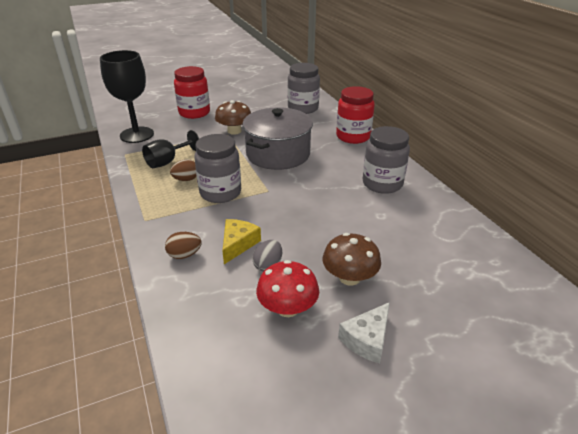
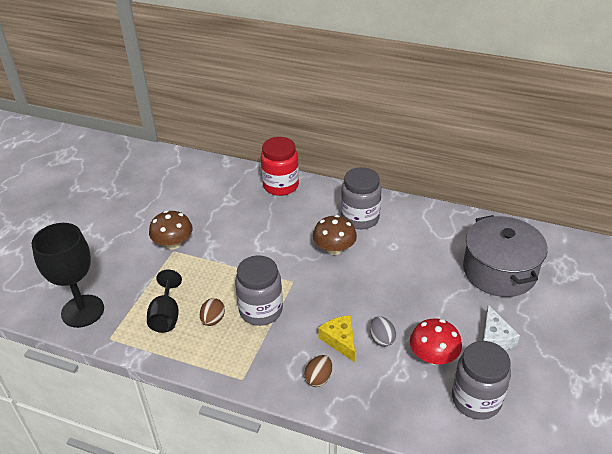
camera: 45 degrees left, 5 degrees up
(194, 113) = (98, 248): red jar -> none
(278, 154) = (248, 242): grey pot -> grey pot (499, 271)
(303, 108) = (196, 179): grey jar -> grey jar (476, 400)
(349, 277) = (436, 307): brown mushroom -> brown mushroom (334, 249)

